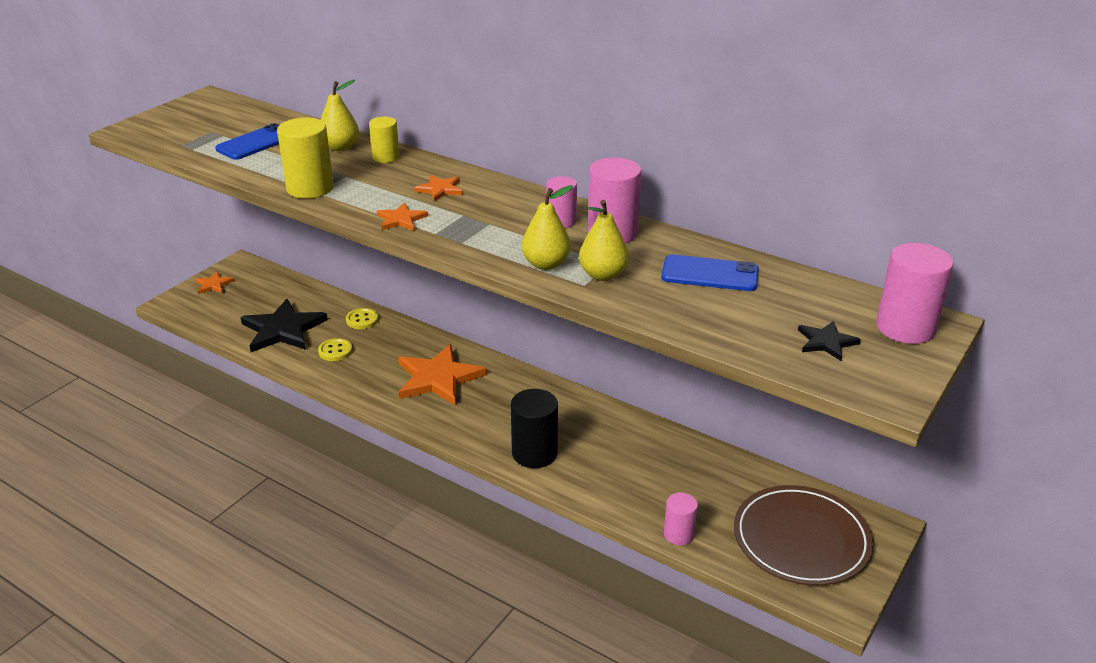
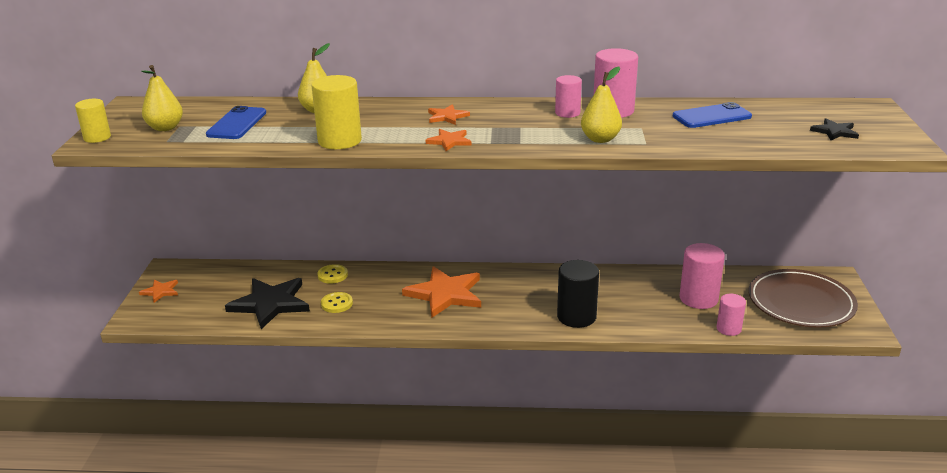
camera: 30 degrees left, 5 degrees down
(386, 157) = (368, 107): yellow cylinder -> yellow cylinder (97, 137)
(603, 275) = (647, 135): yellow pear -> yellow pear (165, 128)
(905, 328) = (862, 113): pink cylinder -> pink cylinder (698, 298)

